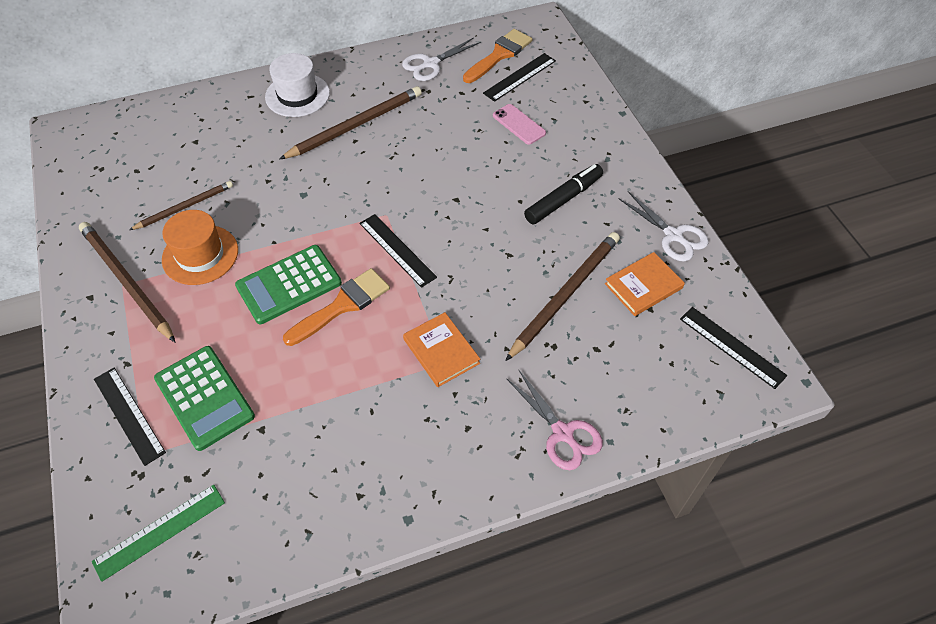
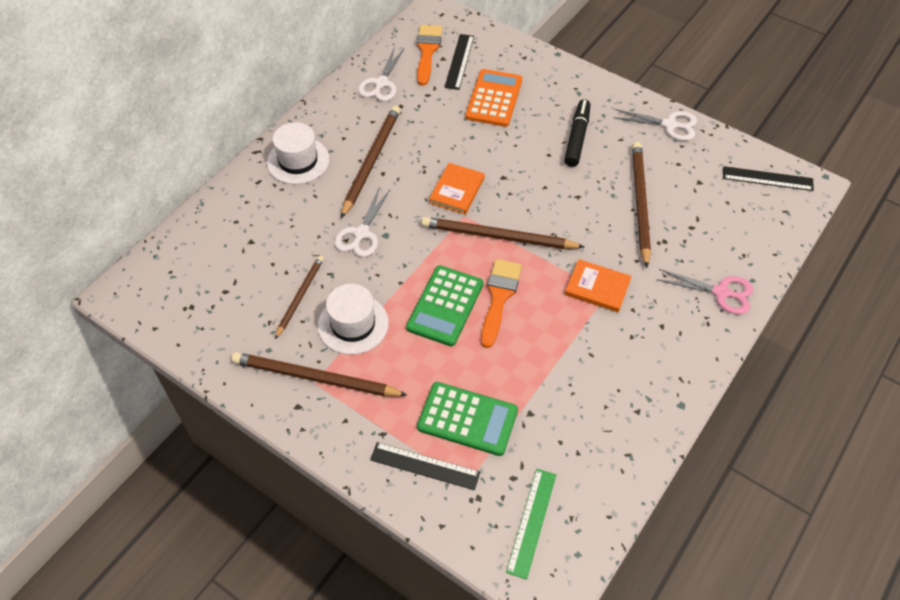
camera: 35 degrees left, 0 degrees up
(200, 255) = (353, 324): orange hat -> white hat
(285, 182) = (361, 233): none -> white scissors
(397, 250) = (498, 236): black ruler -> brown pencil
(519, 124) = (494, 98): pink phone -> orange calculator
(643, 286) = (682, 169): orange book -> orange book (457, 190)

